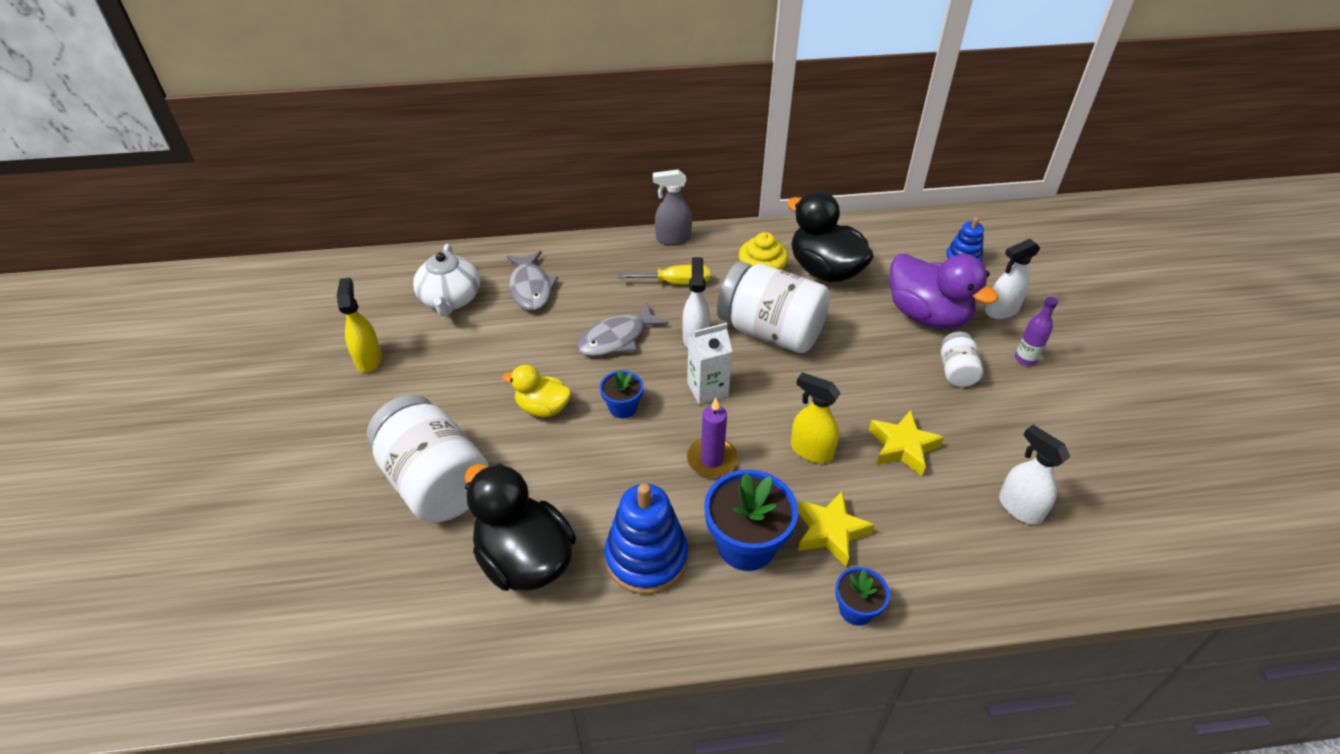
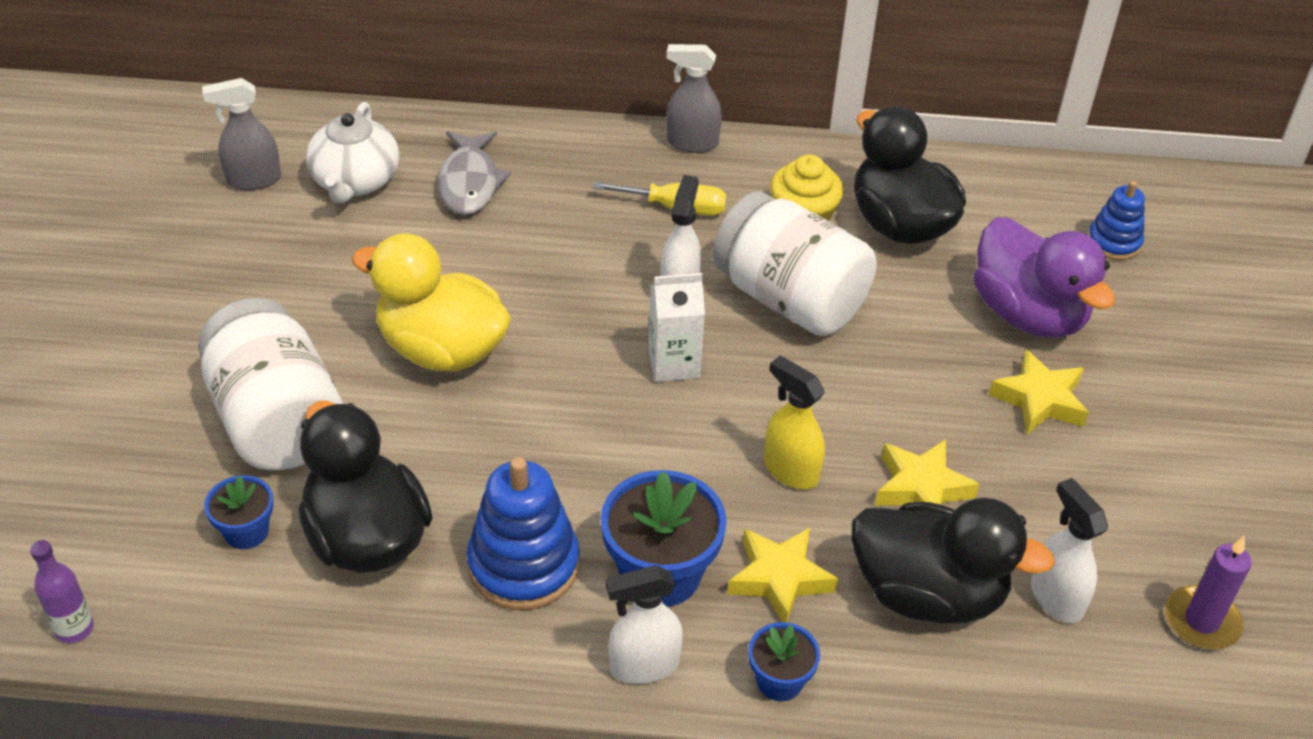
camera: 10 degrees right, 0 degrees up
(369, 359) = (227, 245): yellow spray bottle -> none
(377, 310) = (253, 180): none -> grey spray bottle
(543, 408) = (441, 349): yellow duck -> yellow duck, size x1.76
(617, 338) = (569, 273): grey fish -> none
(622, 407) = (549, 367): blue flower pot -> blue flower pot (246, 531)
(712, 459) = (649, 457): purple candle -> purple candle (1201, 621)
(934, 522) = (928, 593): none -> black duck
(956, 371) = (1039, 400): white jar -> yellow star
(1001, 311) = (1142, 325): white spray bottle -> white spray bottle (643, 666)
(1025, 359) = (1150, 400): purple bottle -> purple bottle (74, 628)

